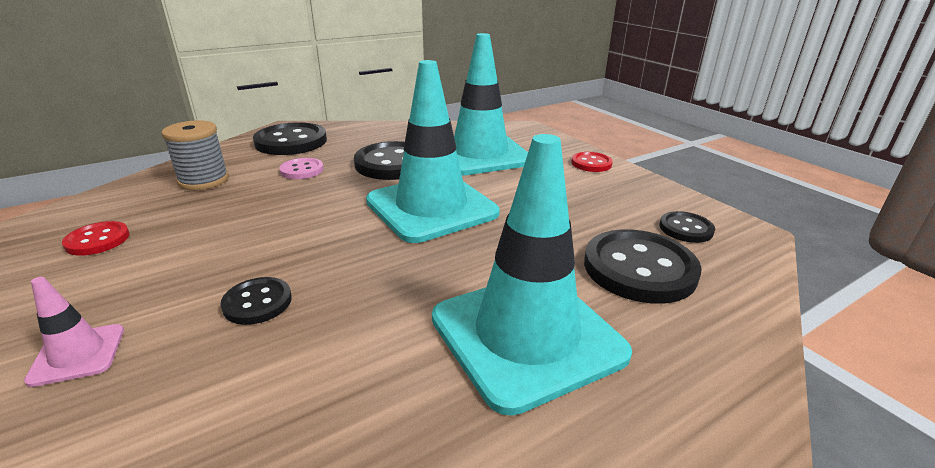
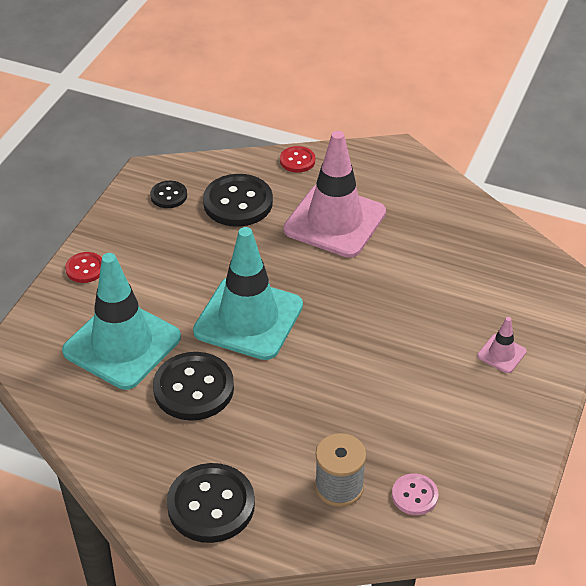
camera: 125 degrees left, 15 degrees up
(98, 240) = (453, 453): red button -> red button (297, 160)
(257, 302) = (412, 324): black button -> none
(302, 170) = (261, 438): pink button -> pink button (414, 495)
(526, 335) = (335, 221): turquoise traffic cone -> pink traffic cone

